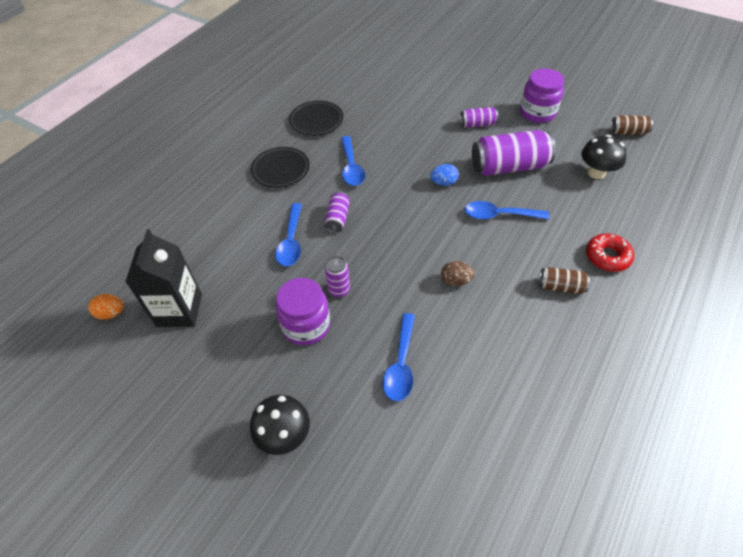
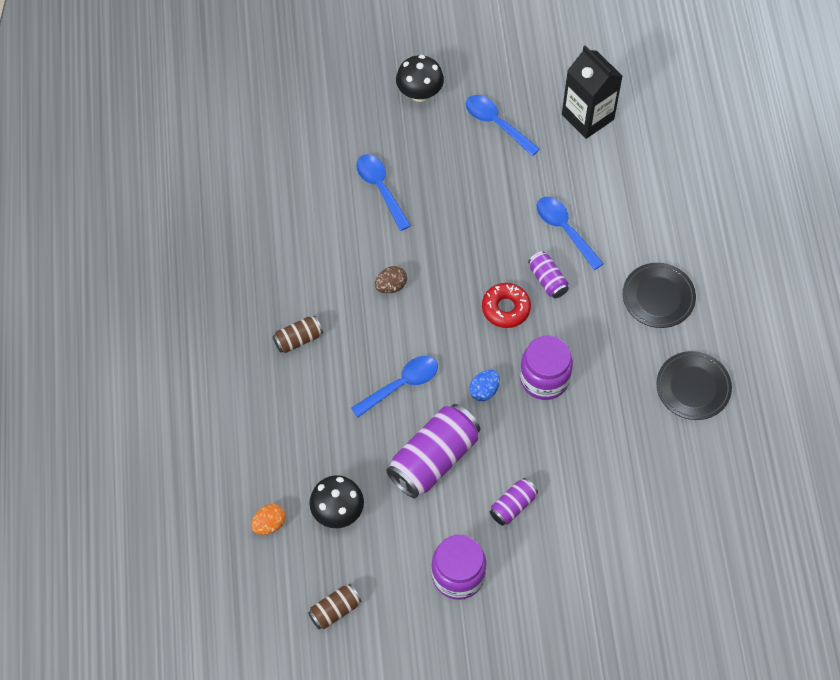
camera: 140 degrees right, 10 degrees up
(111, 313) = (636, 81): orange egg -> orange egg (269, 524)
(306, 325) = (478, 170): purple jar -> purple jar (544, 378)
(339, 290) = (480, 214): purple can -> none
(351, 167) = (592, 348): blue spoon -> blue spoon (496, 124)
(607, 256) = (273, 400): red donut -> red donut (506, 308)

